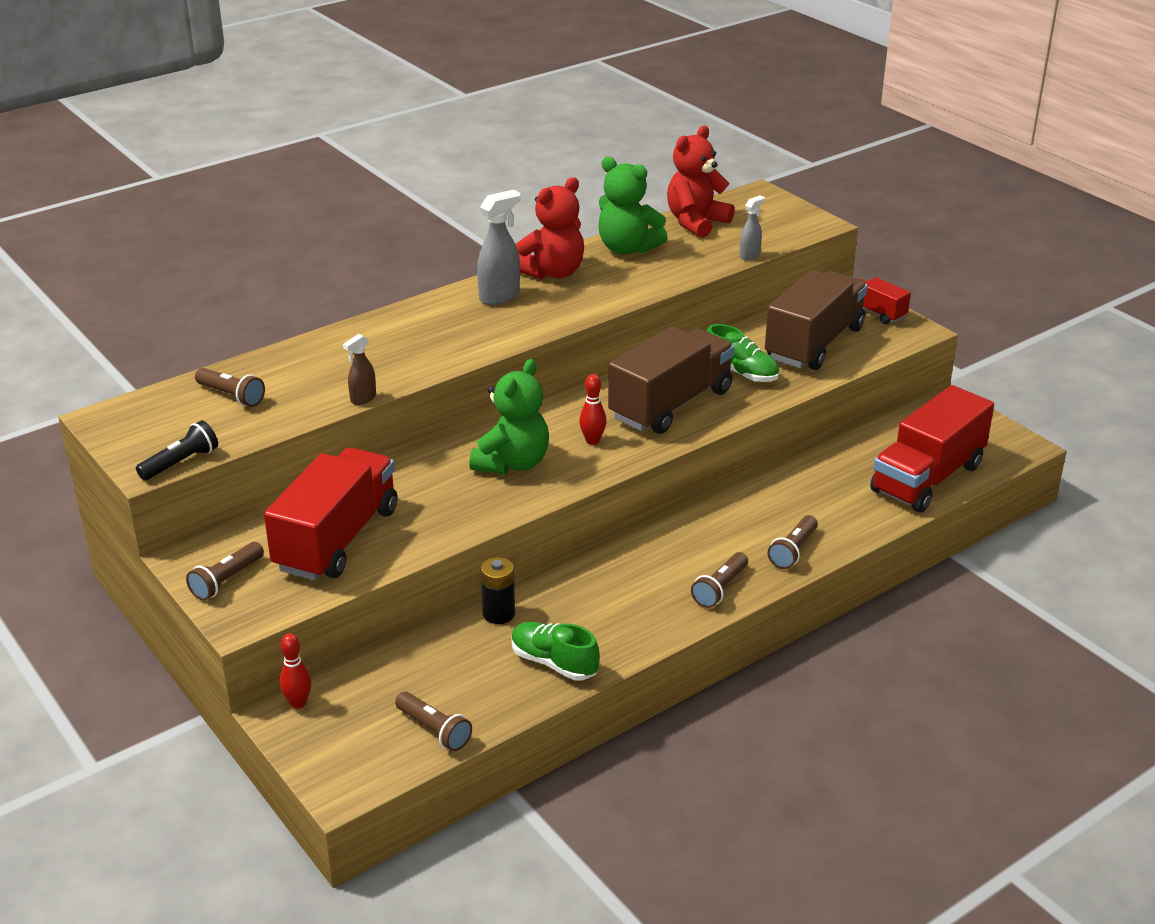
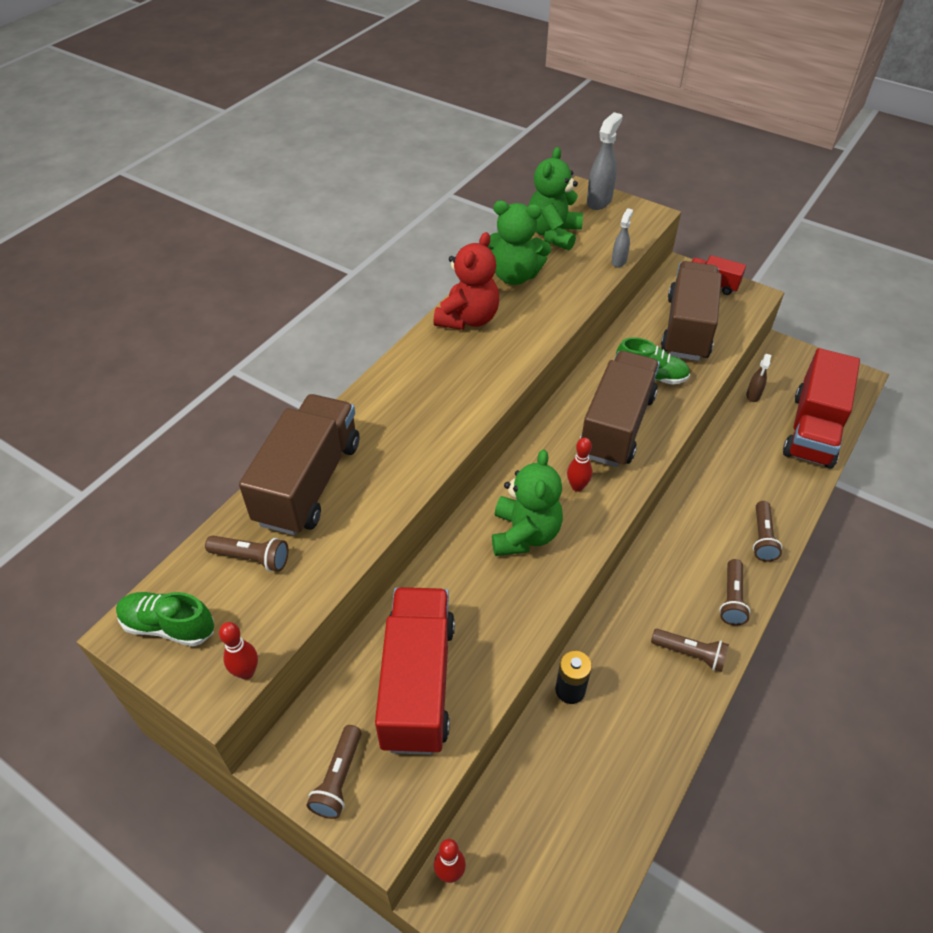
camera: 20 degrees left, 15 degrees up
(181, 463) = (246, 672): black flashlight -> red bowling pin
(315, 358) = (309, 482): none -> brown truck
(363, 399) = (384, 524): brown spray bottle -> brown spray bottle (753, 395)
(434, 730) = (591, 859): brown flashlight -> brown flashlight (690, 654)
(500, 297) = (439, 359): grey spray bottle -> grey spray bottle (599, 201)
(554, 663) = (648, 734): green shoe -> green shoe (169, 626)
(696, 222) = (553, 234): red teddy bear -> green teddy bear

